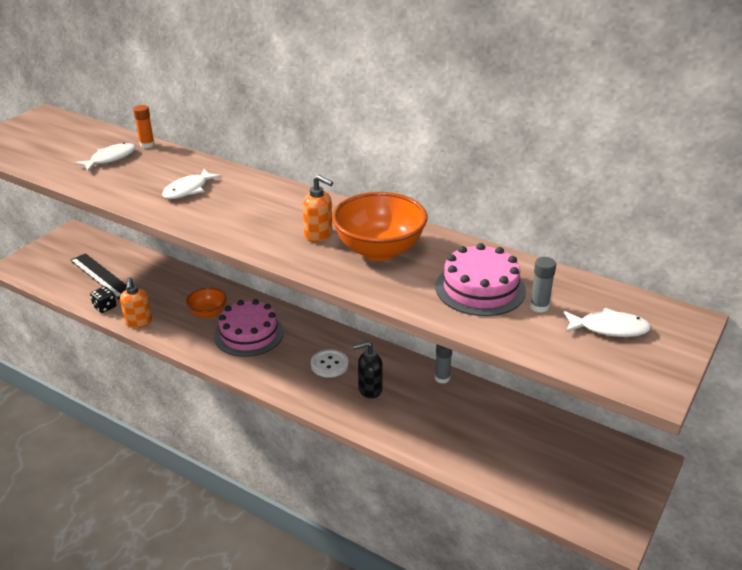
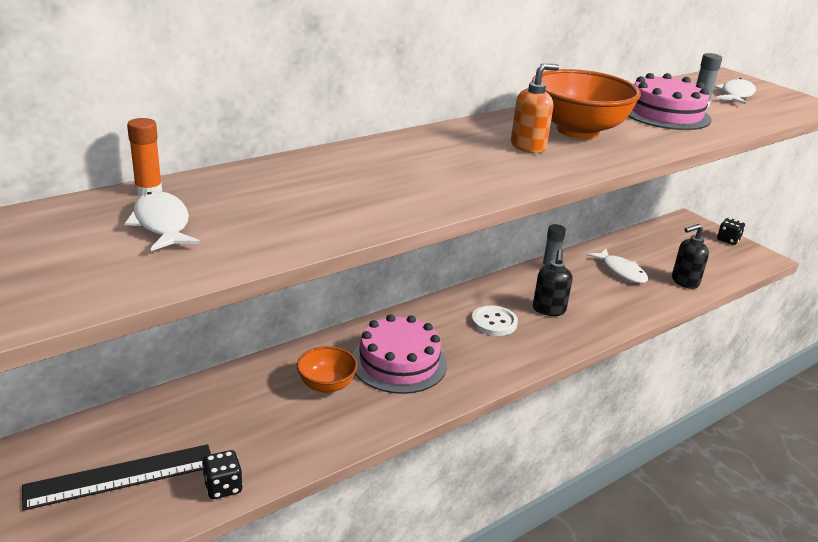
camera: 70 degrees left, 5 degrees down
(139, 322) = (298, 456): orange soap dispenser -> none
(188, 190) = (344, 188): white fish -> white fish (621, 271)
(494, 470) = (684, 282): none -> black soap dispenser
(631, 500) = (728, 240): none -> black dice

